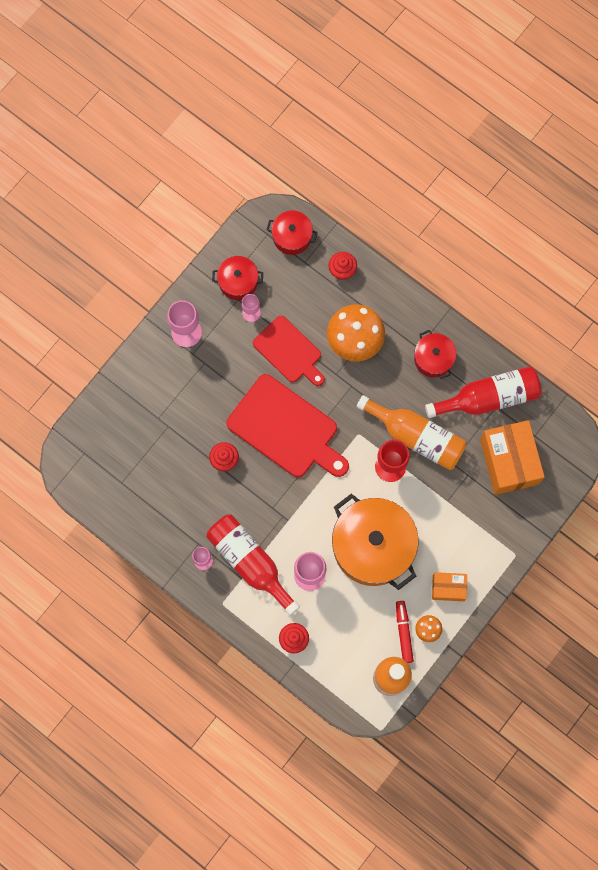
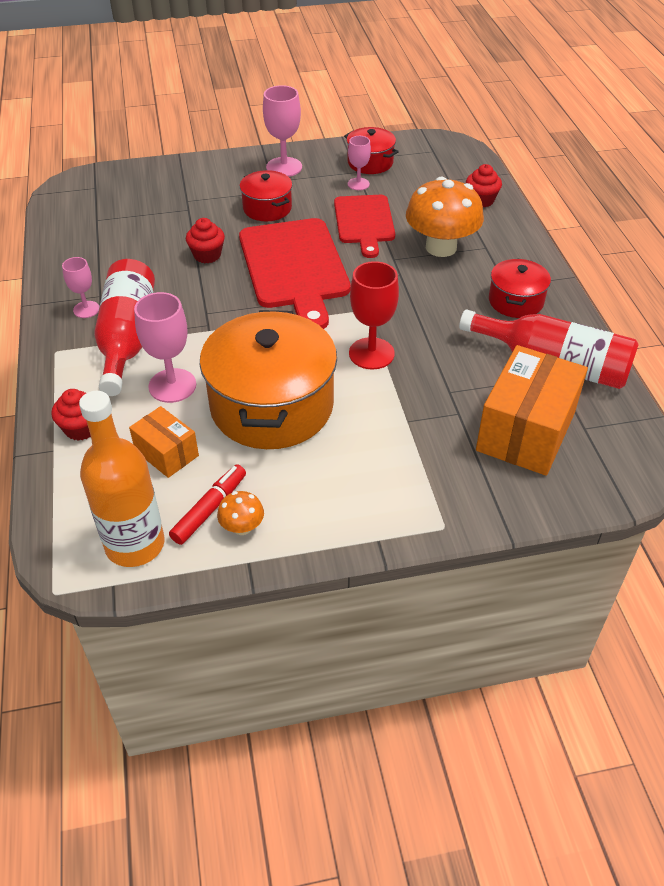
camera: 40 degrees right, 30 degrees down
(292, 237) = (454, 161): red pot -> red pot (267, 208)
(416, 437) = (429, 347): orange bottle -> none
(448, 588) = (317, 502): orange box -> orange box (166, 453)

